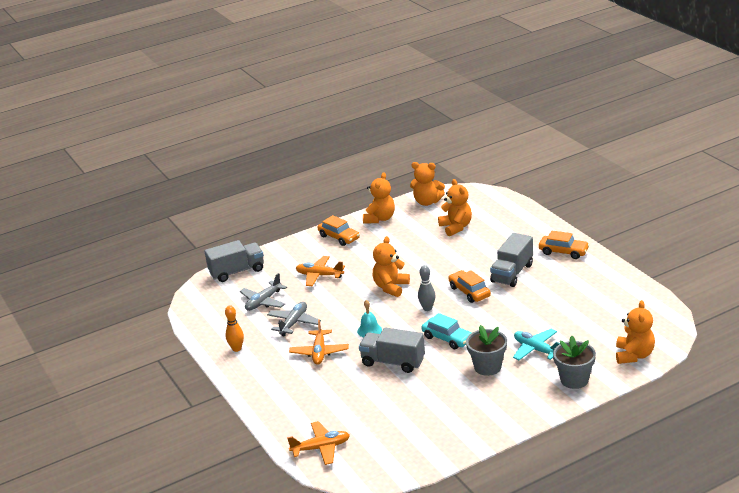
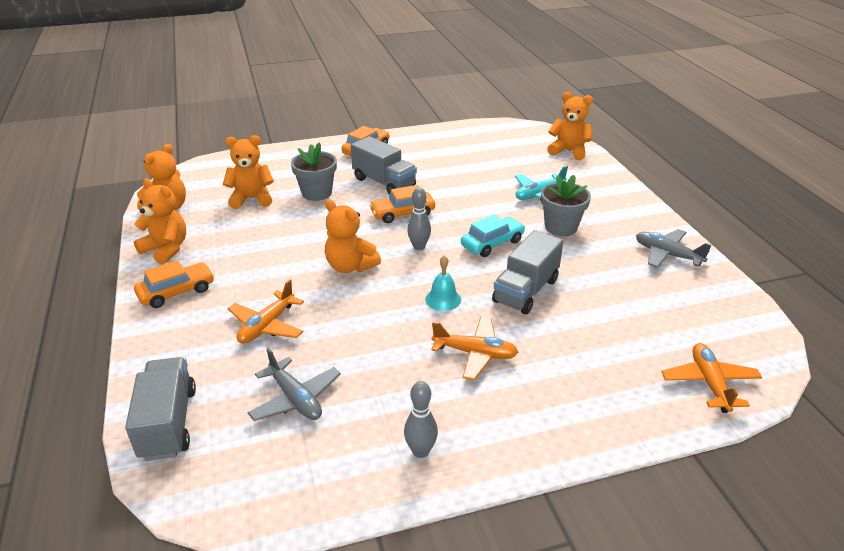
camera: 80 degrees left, 5 degrees up
(237, 349) = (420, 451): orange bowling pin -> grey bowling pin
(294, 323) = (382, 370): grey plane -> grey plane (667, 255)
(574, 380) = (600, 185): grey flower pot -> grey flower pot (317, 193)

